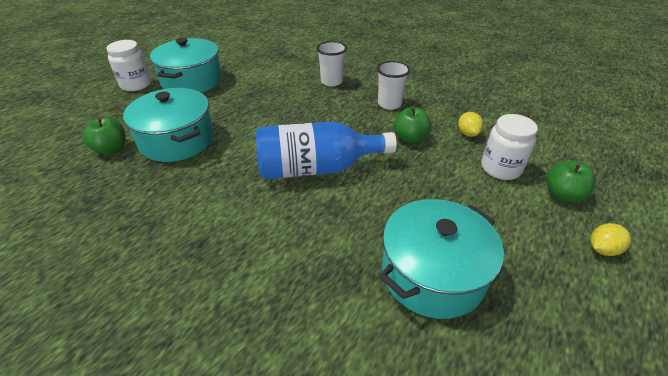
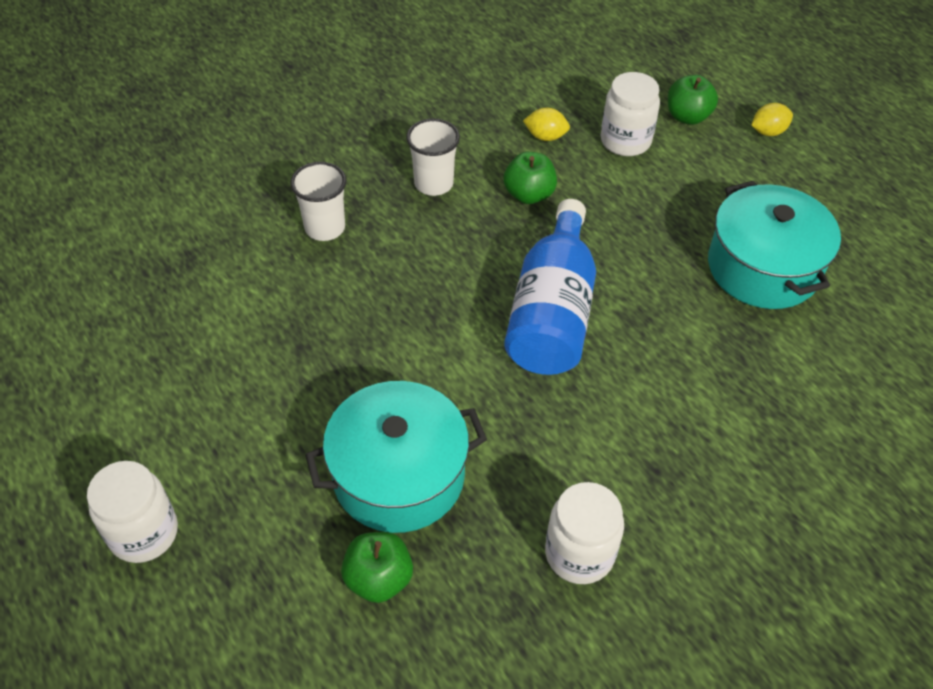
camera: 70 degrees left, 10 degrees up
(128, 219) = (579, 553): none -> white jar
(192, 81) = (191, 430): turquoise pot -> none
(602, 249) = (768, 132): yellow lemon -> yellow lemon turned 75 degrees clockwise

